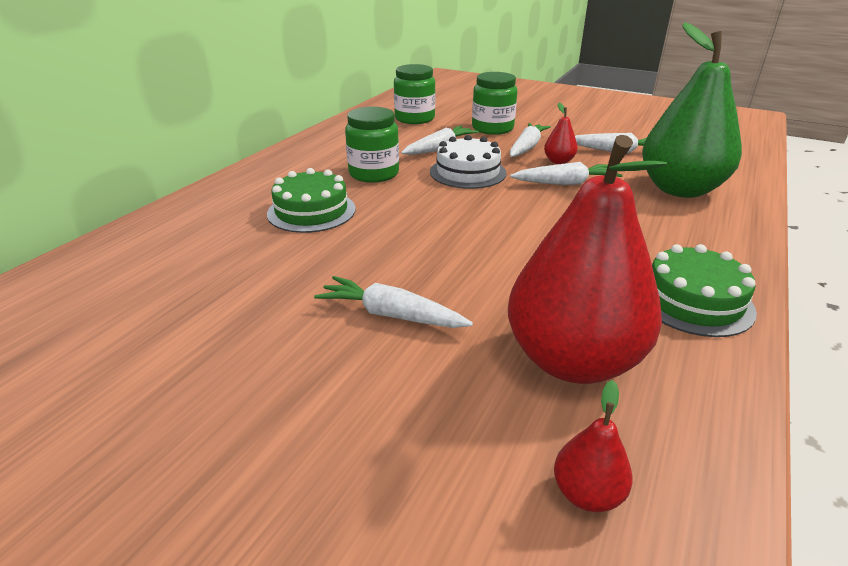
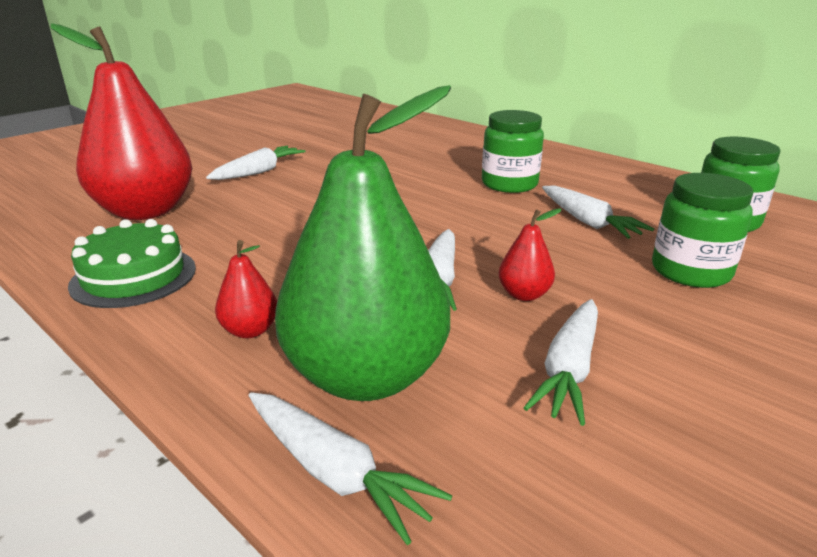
camera: 105 degrees right, 5 degrees down
(311, 211) = (432, 160): green cake -> none
(467, 172) = (499, 226): white cake -> none
(527, 147) = (592, 282): white carrot -> white carrot (334, 472)
(587, 493) = (63, 195): red pear -> red pear (250, 330)

